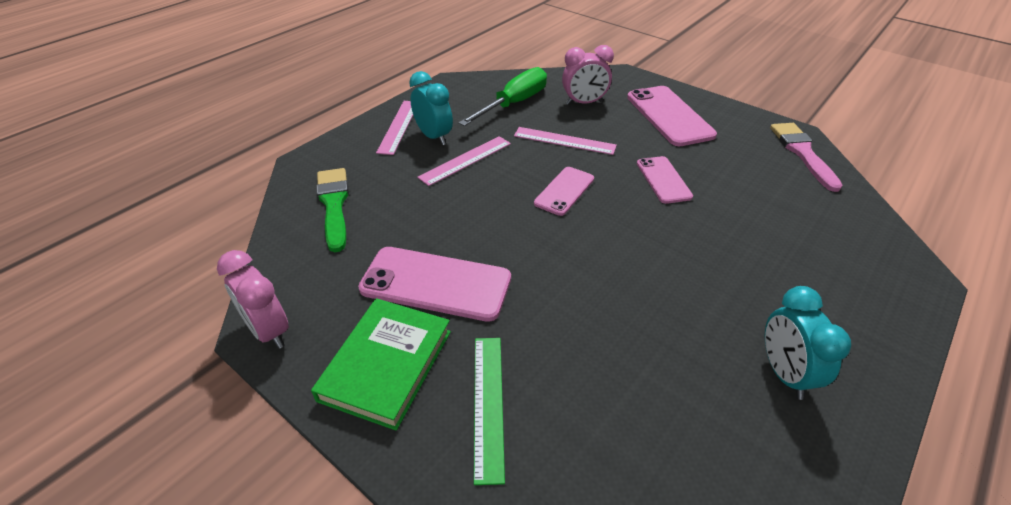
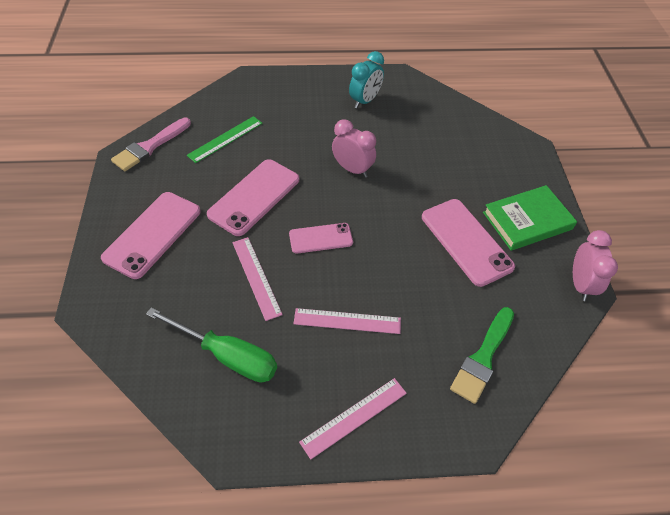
camera: 135 degrees left, 10 degrees up
(434, 137) = (340, 372): turquoise clock -> none
(488, 404) = (494, 174): green ruler -> green ruler (225, 139)
(513, 104) = (227, 355): green screwdriver -> green screwdriver turned 150 degrees counterclockwise
(584, 103) = (178, 302): pink clock -> pink clock (352, 169)
(663, 180) = (254, 197): pink phone -> pink phone, size x1.66

